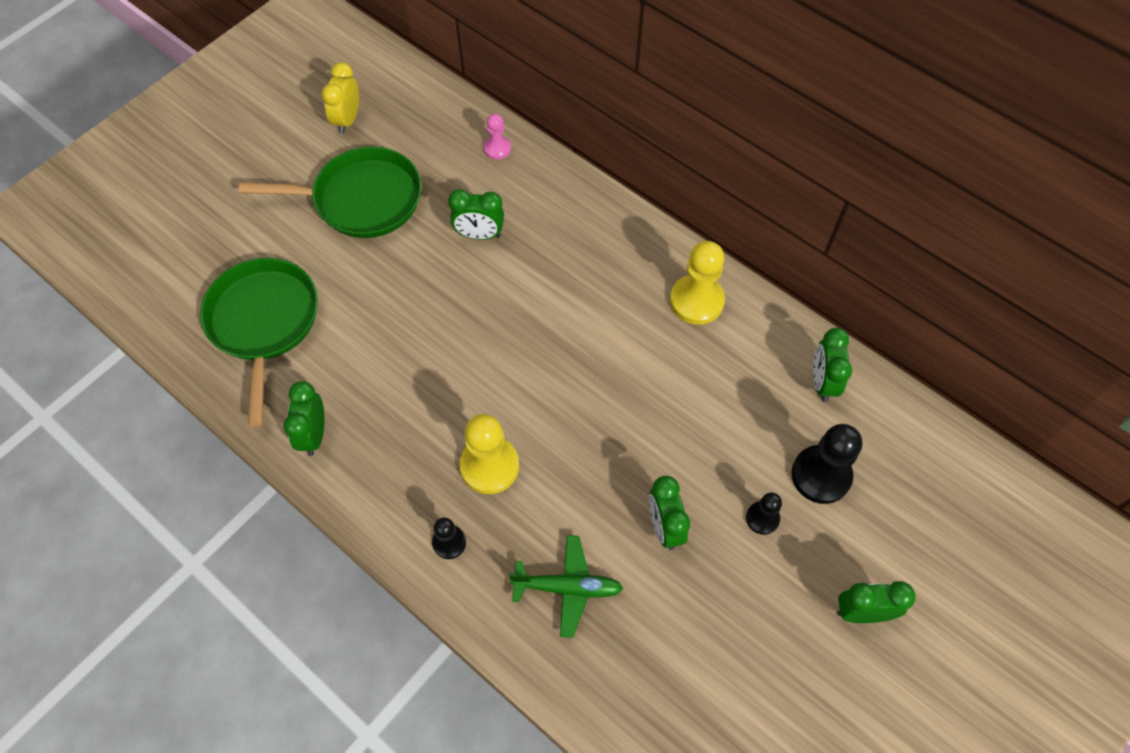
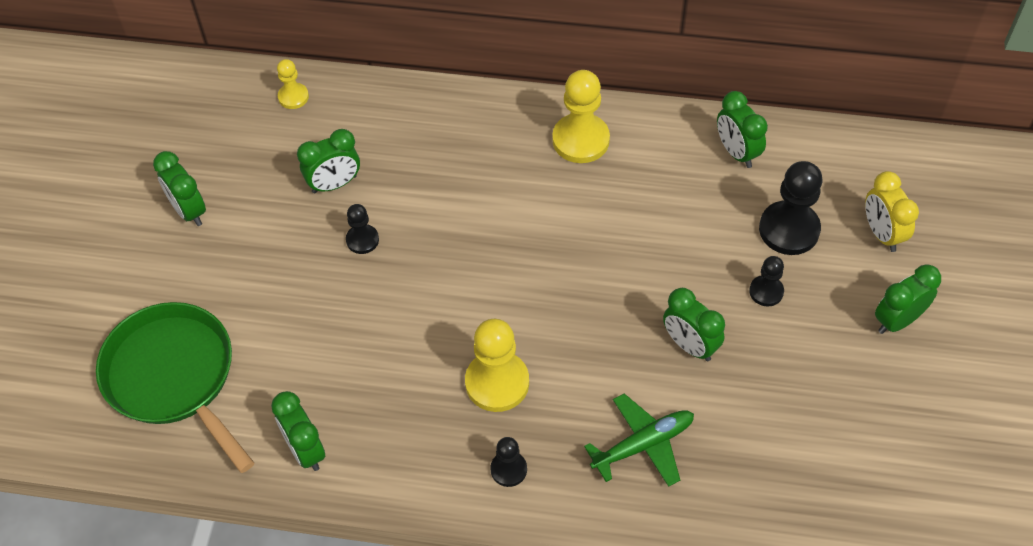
camera: 30 degrees left, 5 degrees down
(347, 120) = (116, 143): yellow clock -> yellow clock (882, 233)
(361, 199) = (189, 211): green pan -> green clock
(469, 291) = (362, 240): none -> black pawn
(497, 148) = (293, 97): pink pawn -> yellow pawn

